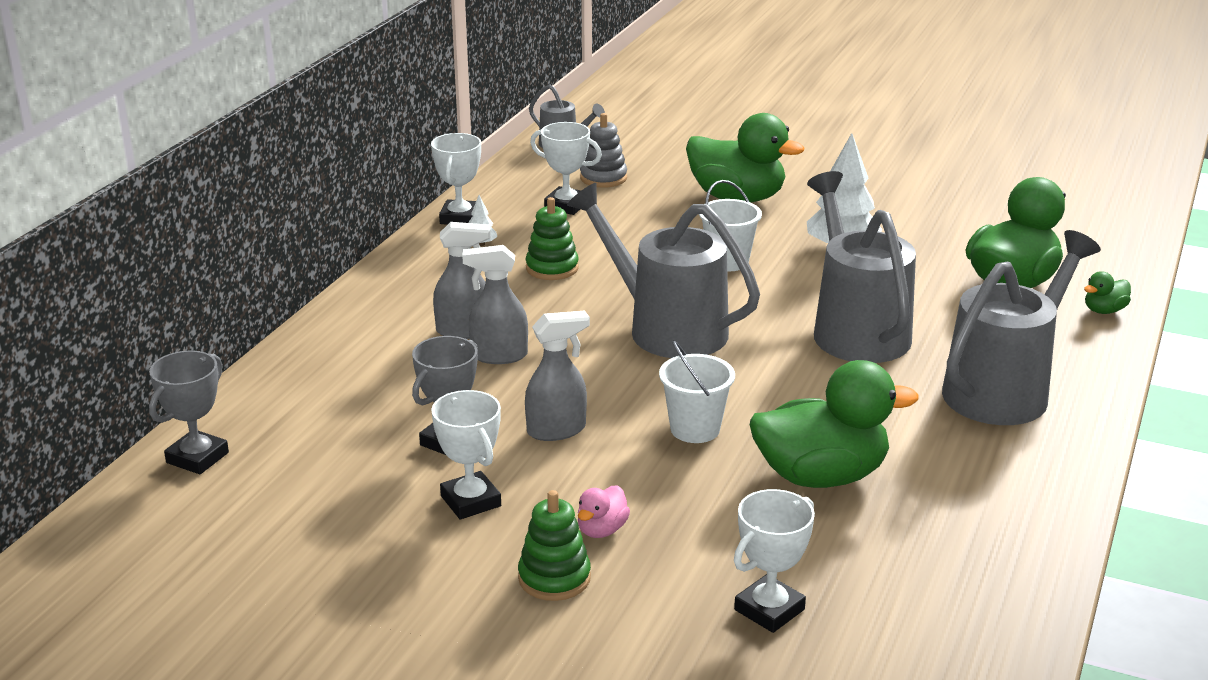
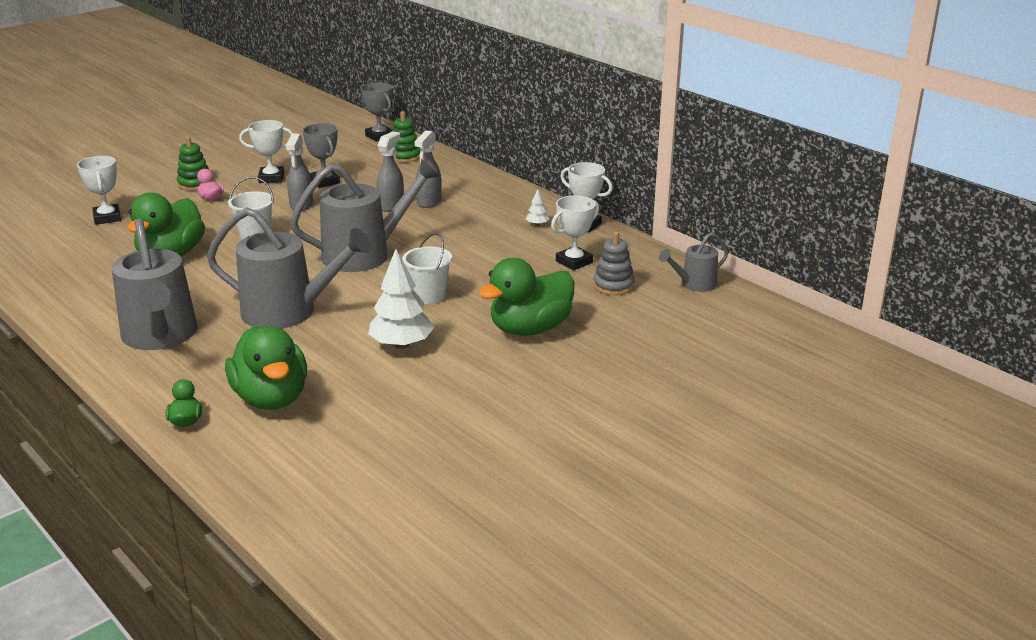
camera: 115 degrees right, 0 degrees up
(552, 268) = (481, 238): green stacking toy -> green stacking toy (405, 156)

